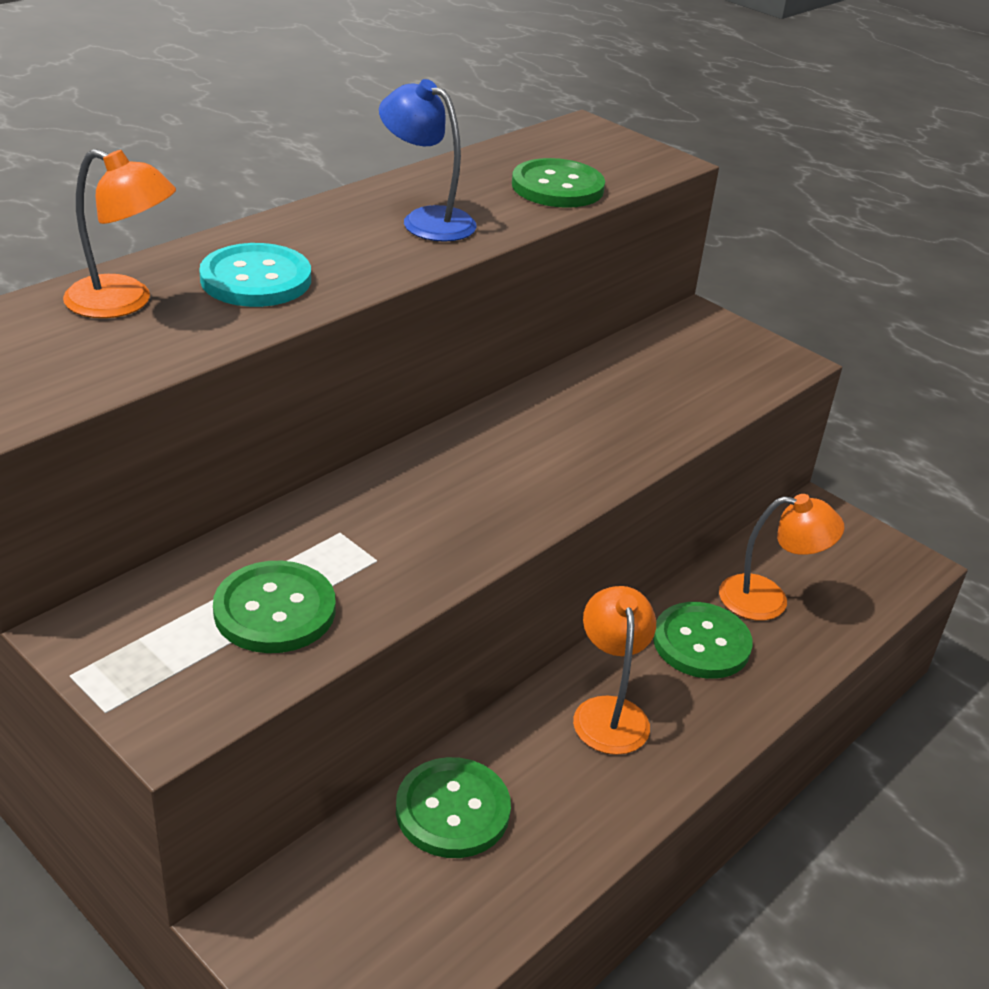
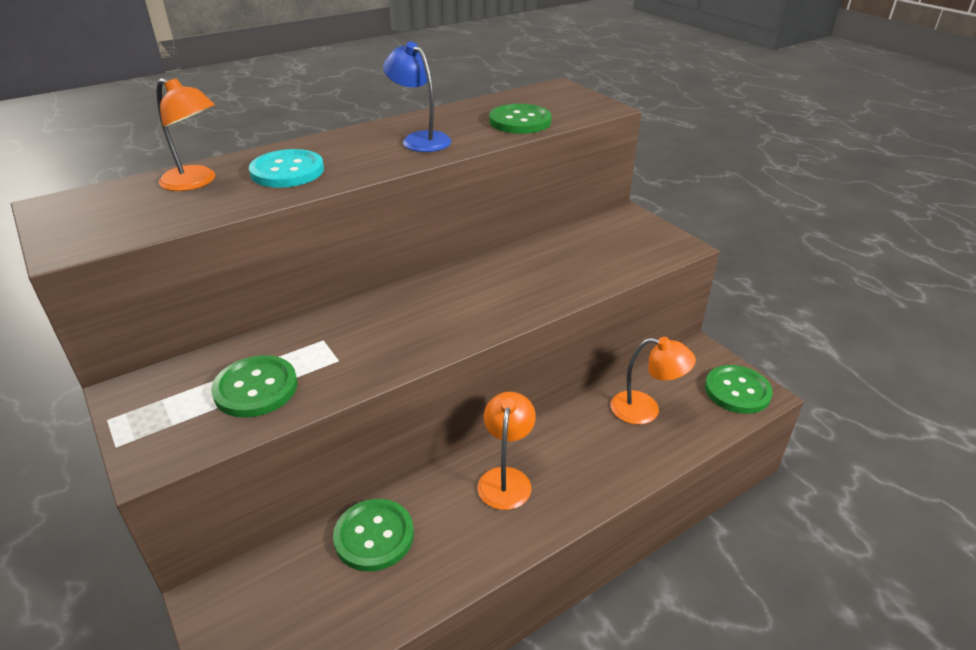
camera: 15 degrees right, 0 degrees up
(701, 643) = (587, 436): green button -> green button (737, 391)

